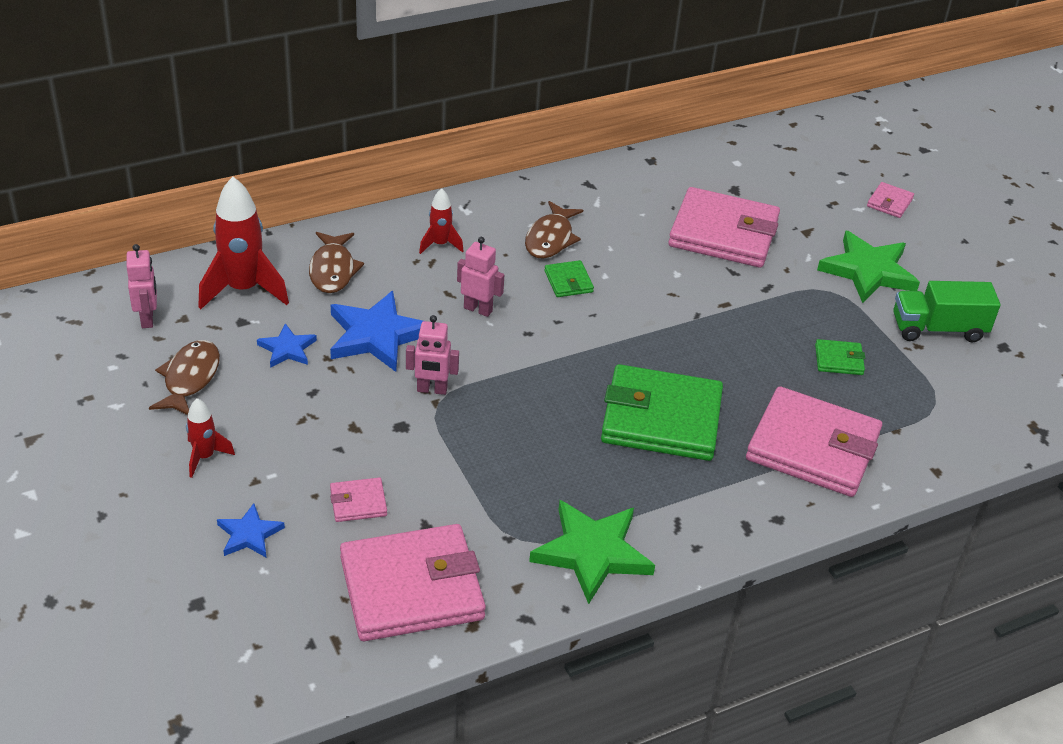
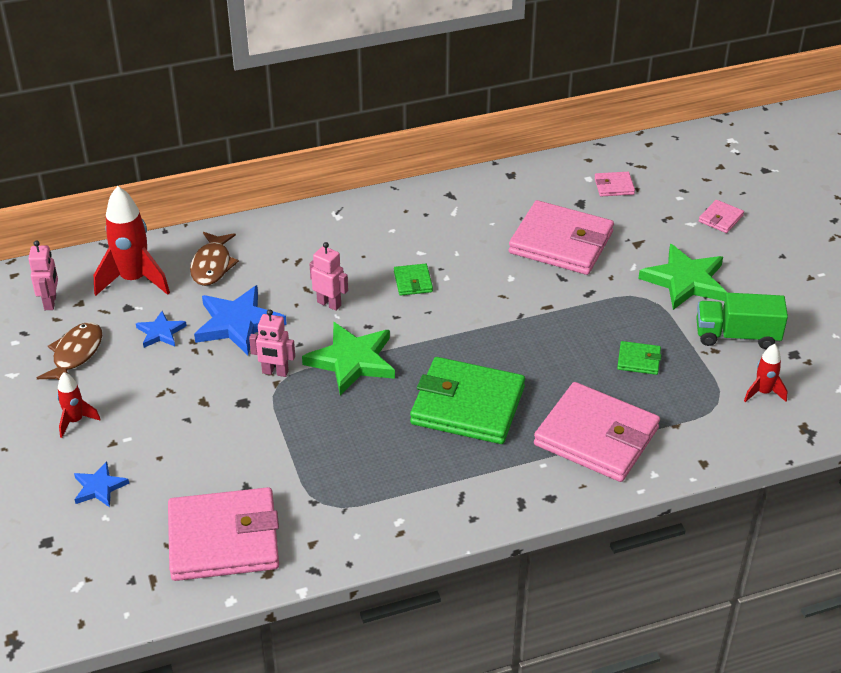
camera: 10 degrees right, 0 degrees up
(358, 502) = (194, 465): pink wallet -> pink wallet (614, 186)
(440, 244) = (308, 246): red rocket -> red rocket (763, 392)
(550, 239) = (405, 243): brown fish -> none
(592, 552) = (382, 518): green star -> green star (352, 361)

